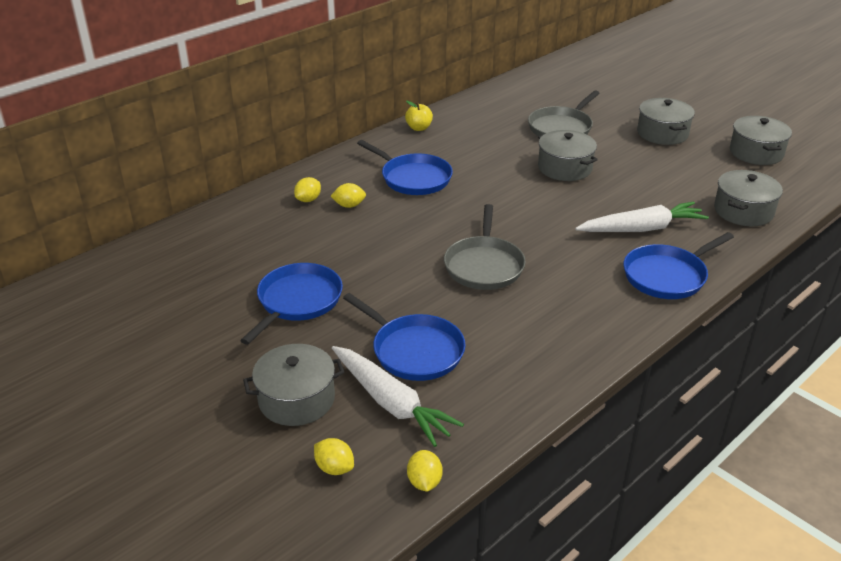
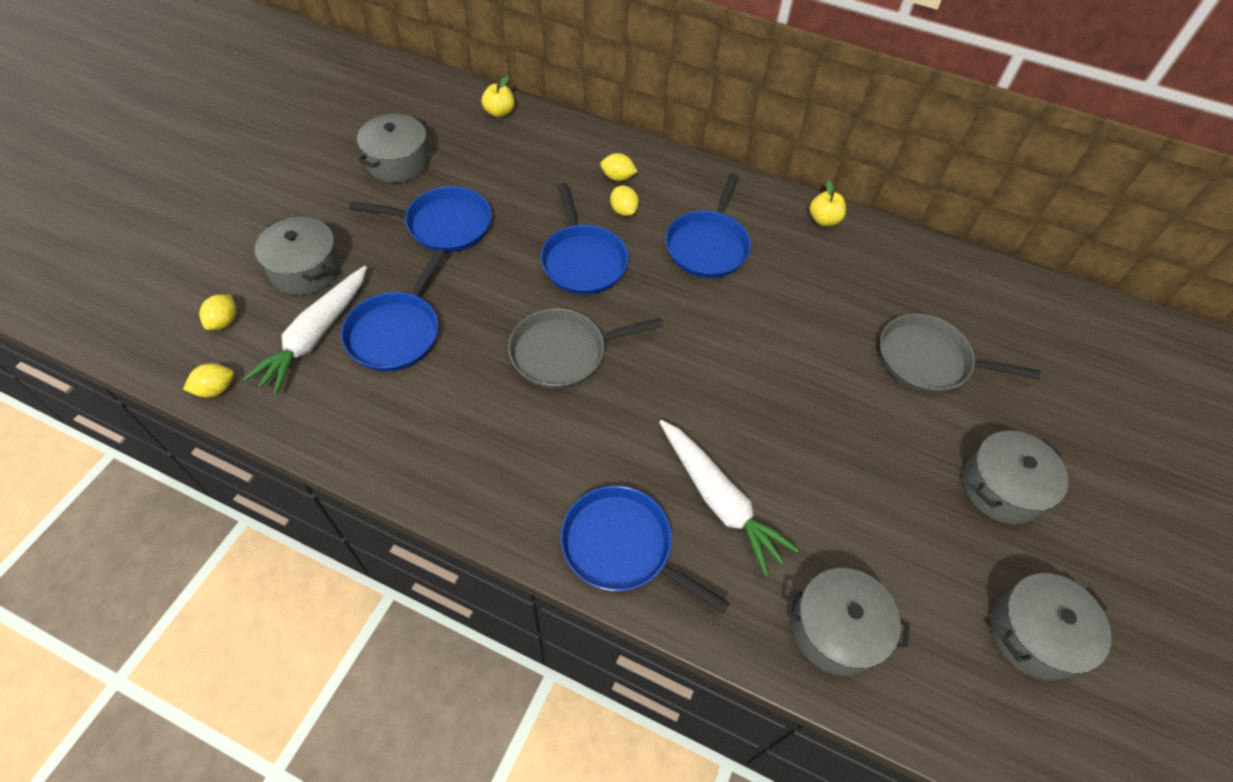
camera: 65 degrees right, 20 degrees up
(169, 242) = (499, 112): none -> yellow apple
(392, 236) = (583, 261): none -> blue pan
(565, 168) = (822, 385): grey pot -> grey pot (398, 162)

